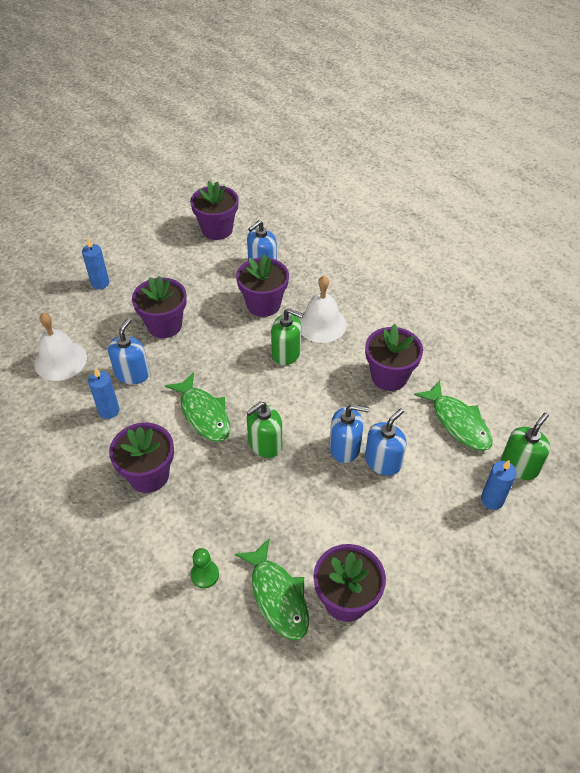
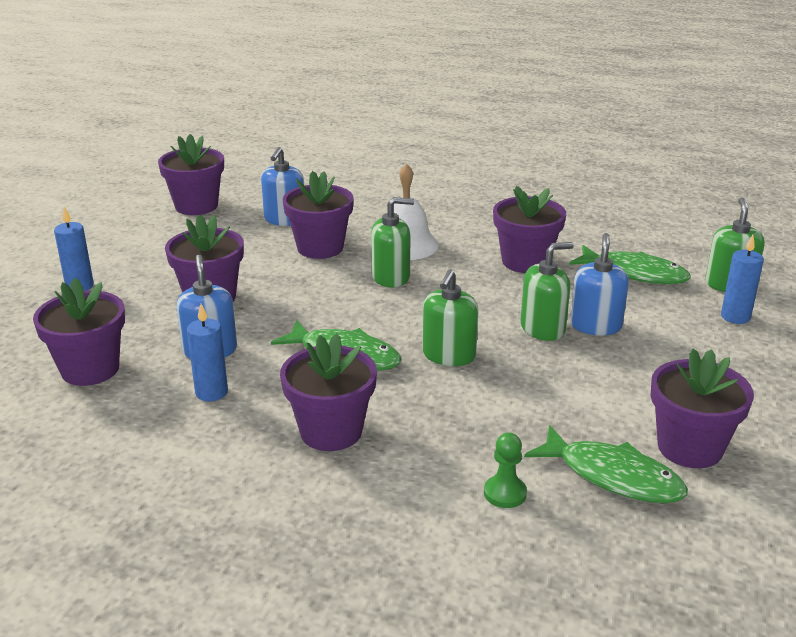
camera: 30 degrees left, 20 degrees down
(60, 360) = (90, 369): white bell -> purple flower pot
(345, 448) = (543, 329): blue soap dispenser -> green soap dispenser

